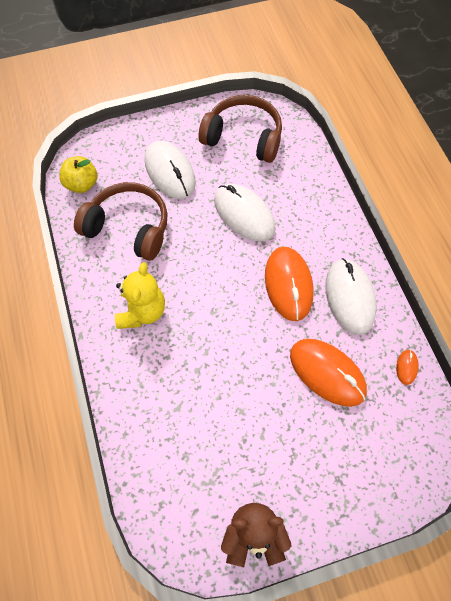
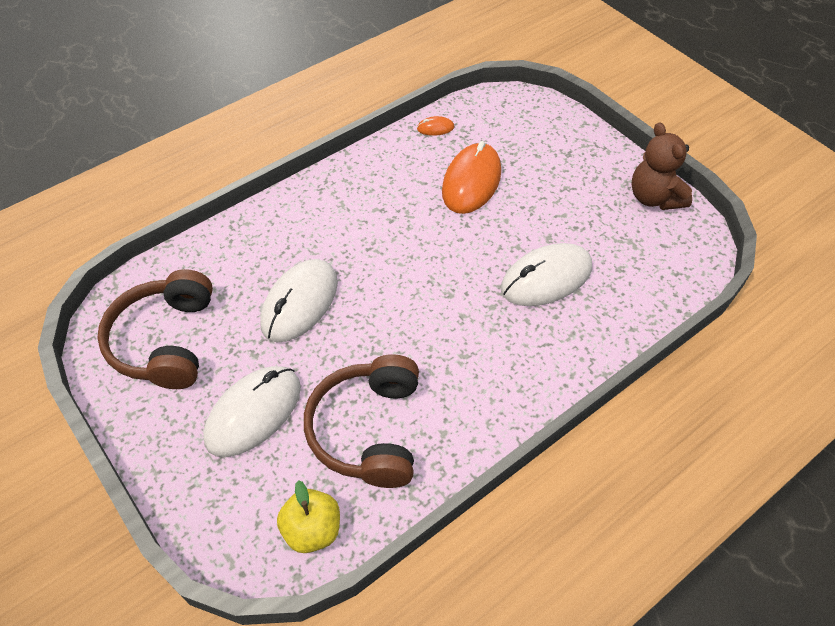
camera: 110 degrees left, 10 degrees down
(142, 311) = (484, 366): yellow teddy bear -> none
(288, 284) = (383, 235): orange mouse -> none
(350, 297) = (377, 181): white mouse -> white mouse (546, 278)

